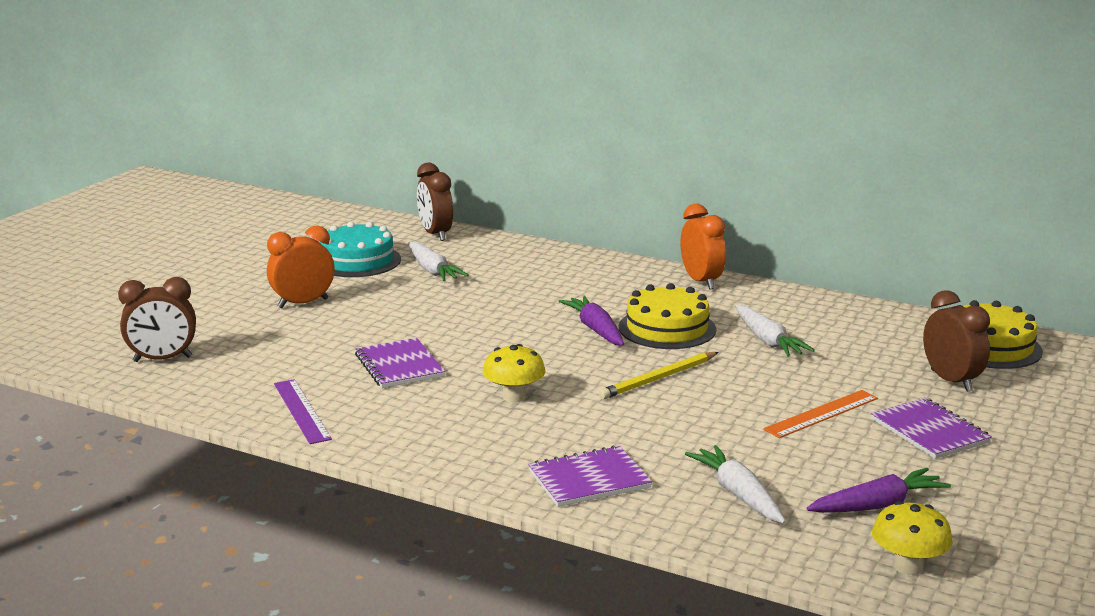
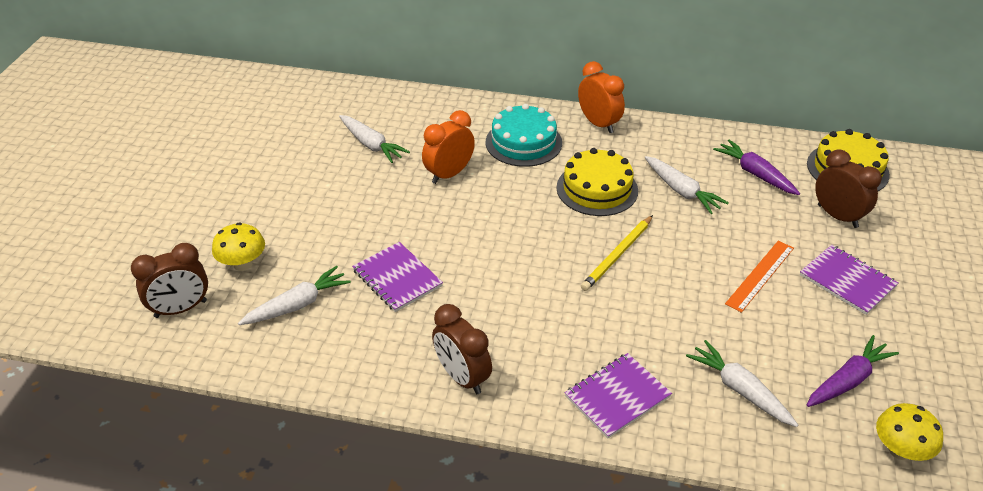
camera: 15 degrees left, 20 degrees up
(282, 371) = (297, 305): none -> white carrot
(301, 411) = (338, 356): purple ruler -> none
(303, 303) = (276, 208): orange clock -> orange clock (449, 174)
(357, 261) = (300, 142): turquoise cake -> turquoise cake (523, 142)
(435, 234) = (353, 95): brown clock -> brown clock (462, 377)
(514, 397) = (511, 301): yellow mushroom -> yellow mushroom (243, 264)
(595, 329) = (540, 200): purple carrot -> purple carrot (755, 174)

